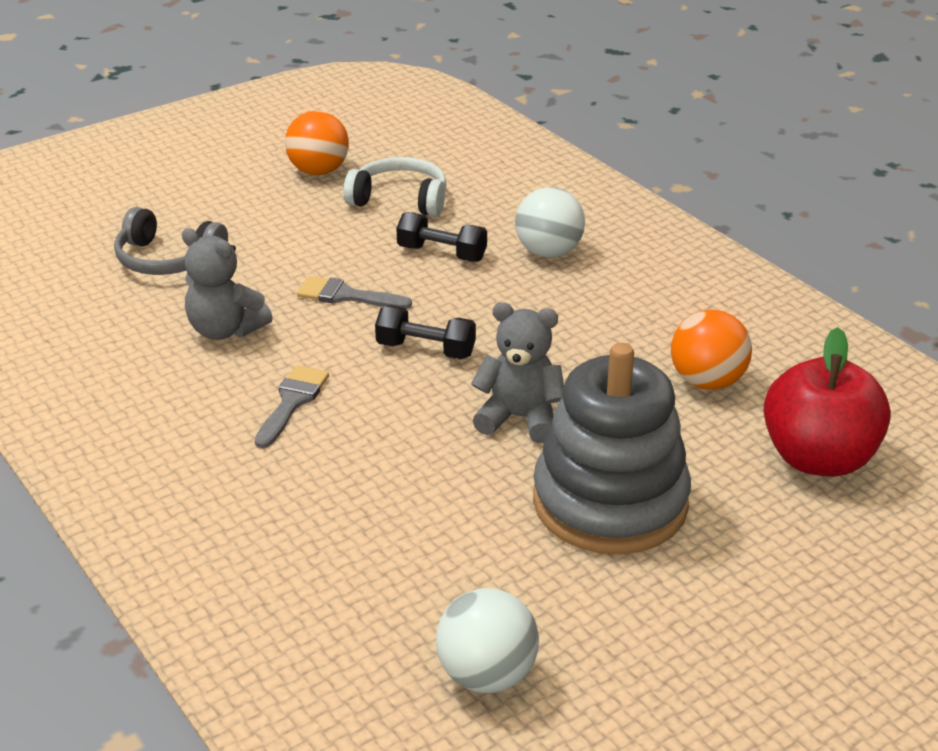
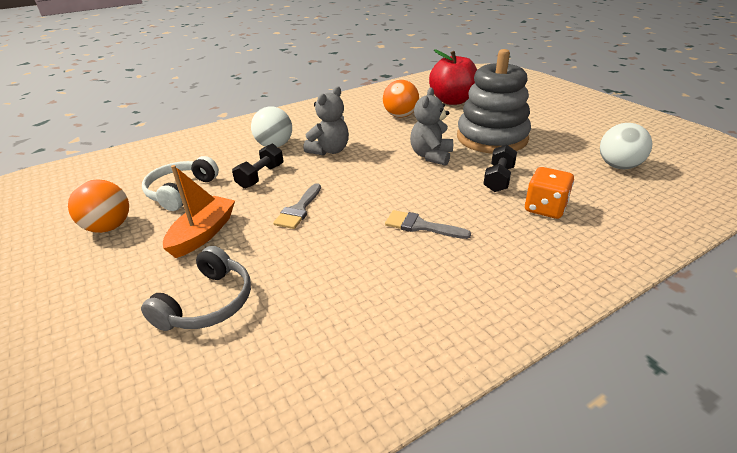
camera: 85 degrees left, 0 degrees up
(225, 330) = (330, 260): grey teddy bear -> grey teddy bear (329, 150)
(296, 234) = (203, 234): none -> orange boat
(329, 537) = (545, 208): none -> orange dice
(426, 350) = (367, 181): black dumbbell -> black dumbbell (498, 179)

